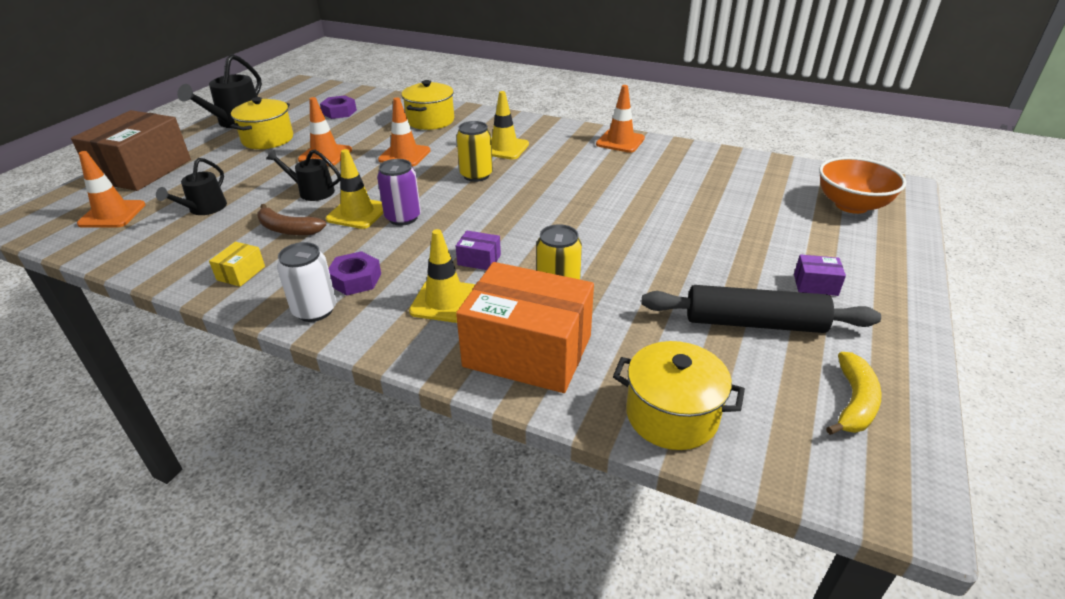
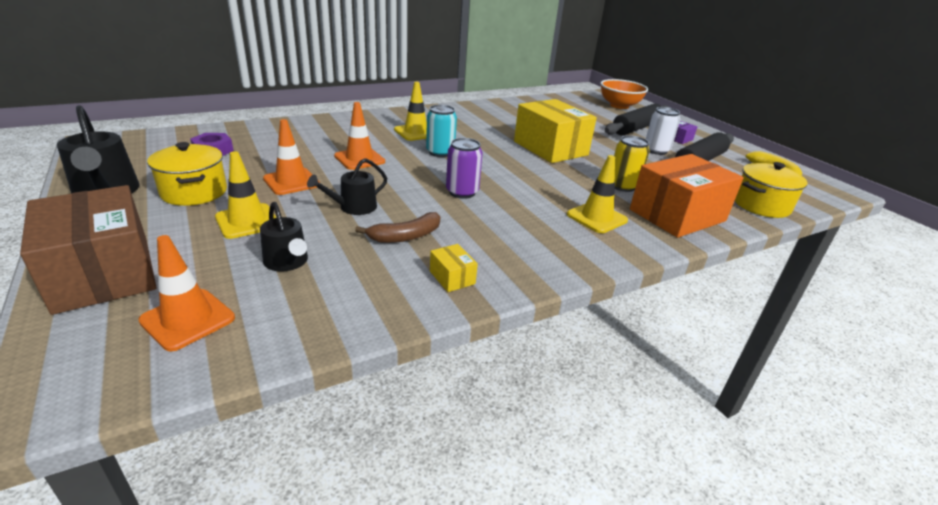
camera: 55 degrees left, 5 degrees down
(315, 310) = (555, 263): white can -> white can (656, 150)
(355, 279) = (529, 235): purple nut -> none
(357, 213) = (426, 204): yellow traffic cone -> yellow traffic cone (247, 221)
(430, 121) = (318, 133): yellow pot -> none
(476, 175) = (440, 152): yellow can -> turquoise can
(479, 260) = (558, 191): purple box -> none
(592, 217) = (550, 148): none -> yellow box
(620, 141) = (469, 109): orange traffic cone -> none
(785, 243) = (636, 128): none -> black rolling pin

